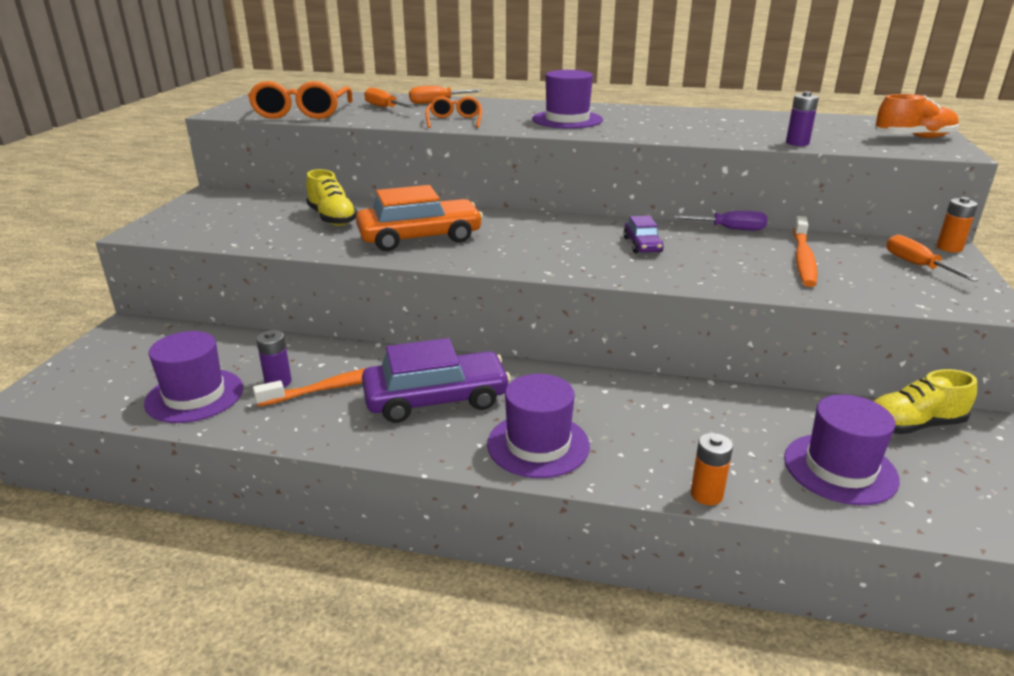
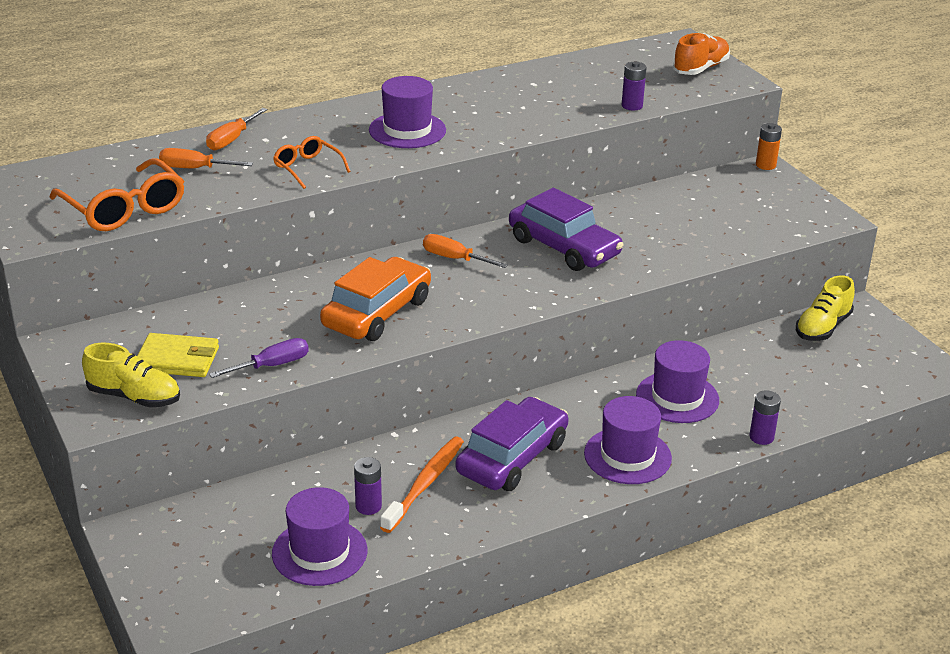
camera: 40 degrees left, 5 degrees up
(249, 220) = (177, 359): none -> yellow wallet
(332, 218) = (257, 323): yellow shoe -> yellow shoe (134, 397)
(642, 245) = (564, 247): purple car -> purple car, size x1.99
(706, 494) = (761, 437): orange battery -> purple battery
(730, 229) = (605, 201): purple screwdriver -> purple screwdriver (272, 365)
(803, 259) = (688, 216): orange toothbrush -> none
(840, 468) = (812, 381): purple hat -> purple hat (677, 397)
(917, 265) = (762, 193): orange screwdriver -> orange screwdriver (454, 258)

